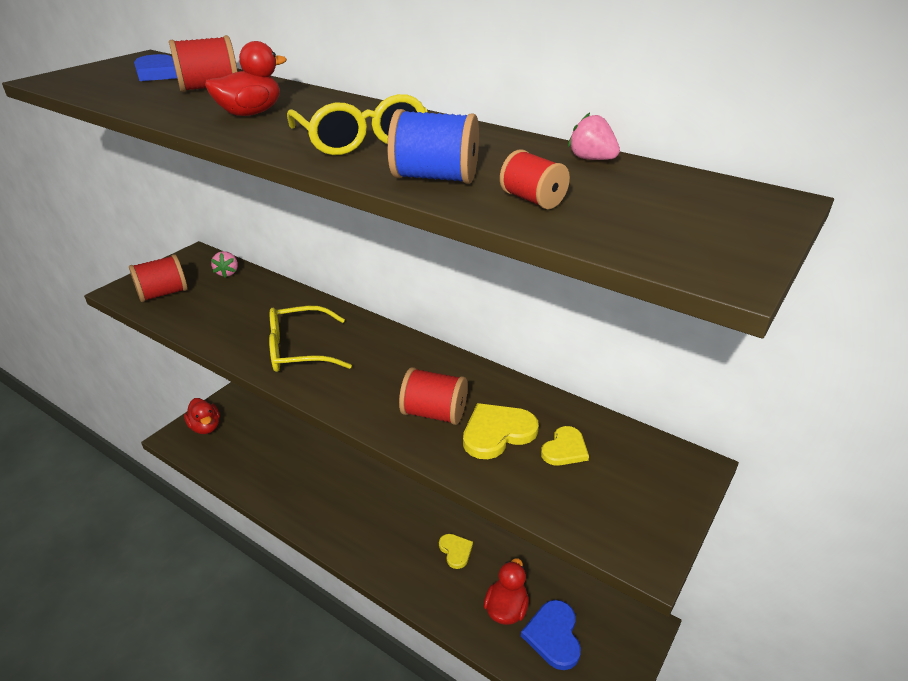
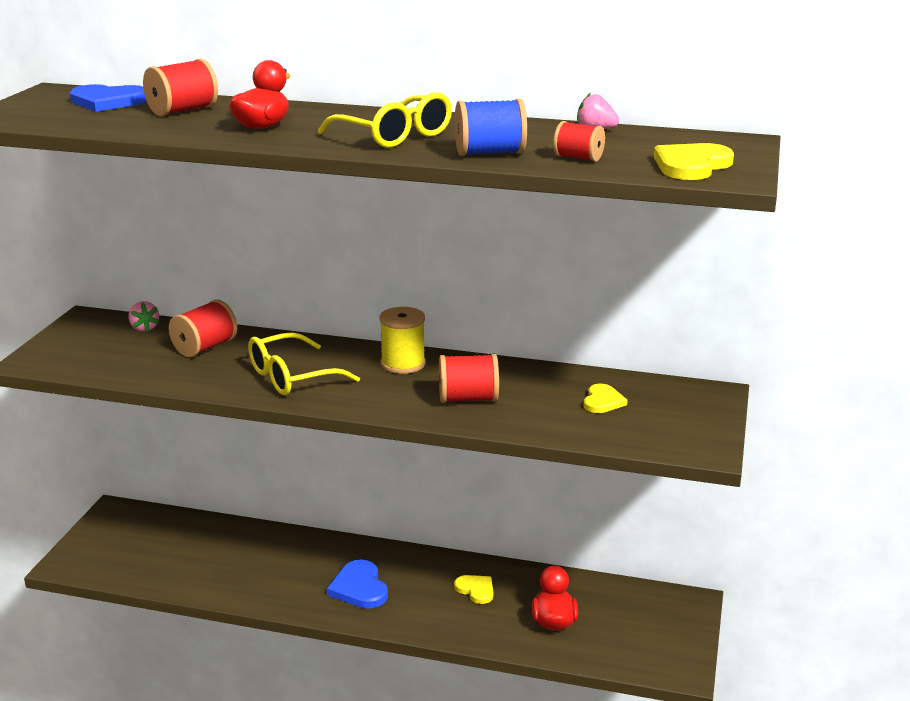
camera: 20 degrees left, 10 degrees down
(163, 294) = (86, 356): red spool -> red spool (205, 347)
(205, 427) = (102, 546): red duck -> none
(402, 355) = (403, 364): none -> yellow spool
(497, 432) = (536, 401): yellow heart -> yellow heart (691, 165)
(553, 635) = (610, 630): blue heart -> blue heart (359, 588)

